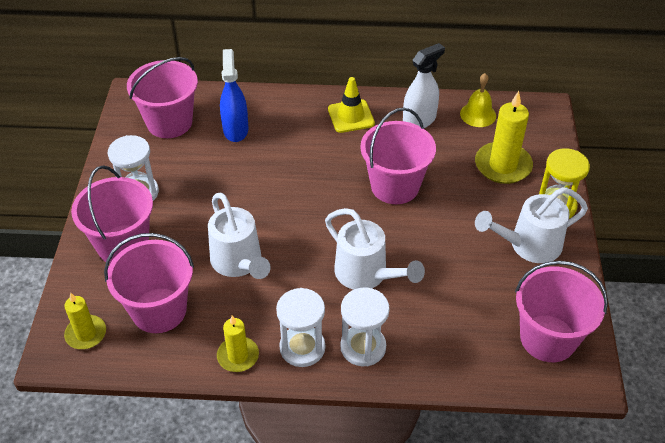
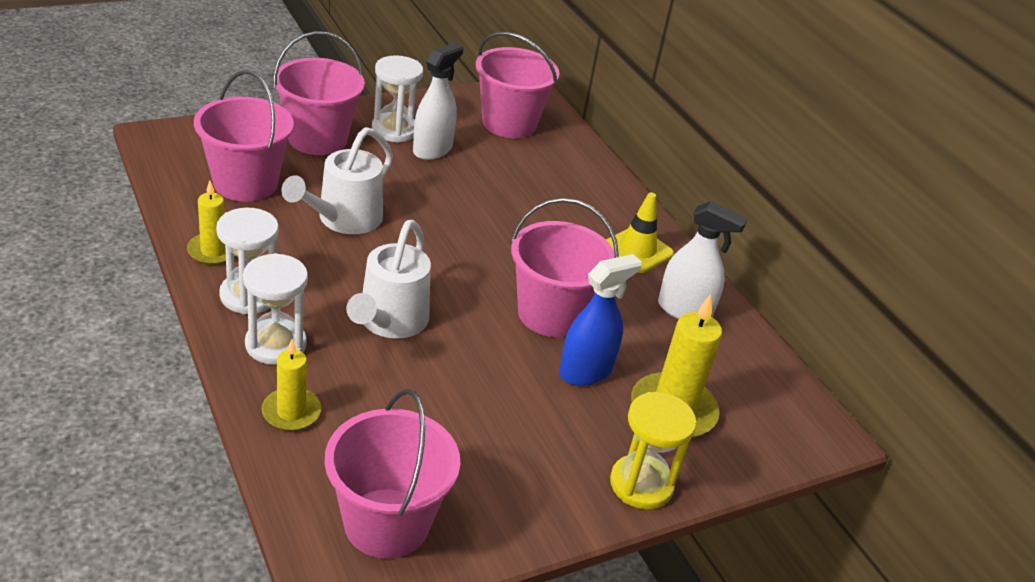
camera: 55 degrees right, 10 degrees down
(86, 334) = (191, 147): yellow candle -> yellow candle (291, 412)
(178, 179) = (432, 149): none -> white spray bottle
(235, 130) = (537, 169): blue spray bottle -> blue spray bottle (586, 371)
(478, 114) = (748, 364): yellow bell -> none
(528, 245) = (543, 468): white watering can -> none

